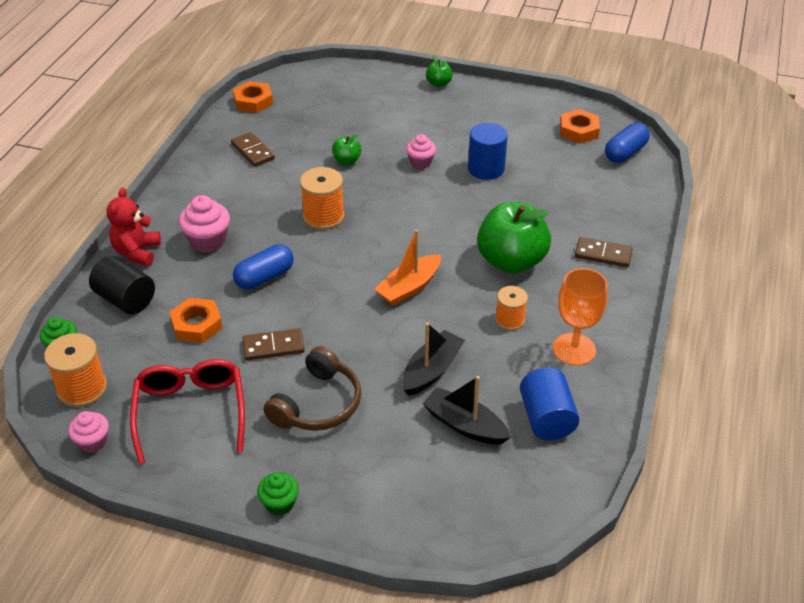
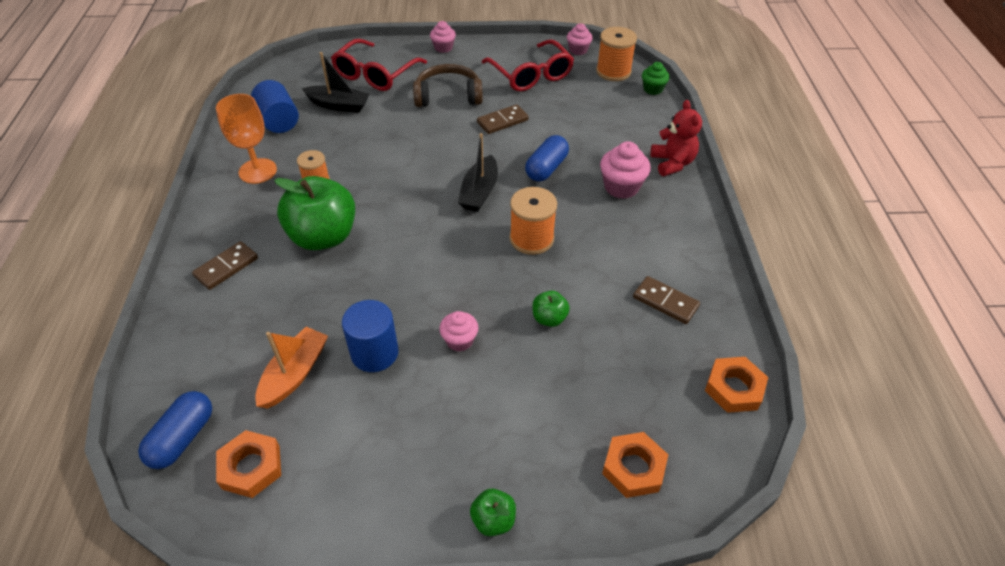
camera: 160 degrees right, 5 degrees up
(126, 299) = (642, 127): black cylinder -> none
(197, 325) = (571, 122): orange nut -> orange nut (633, 468)
(279, 503) = (443, 48): green cupcake -> pink cupcake
(318, 404) = (448, 96): brown headphones -> brown headphones turned 75 degrees clockwise
(400, 472) = (375, 74): none -> red glasses
(409, 287) = (414, 189): orange boat -> orange boat (294, 374)
(431, 370) = (373, 132): black boat -> black boat (479, 192)
(603, 254) = (226, 267): brown domino -> brown domino turned 45 degrees counterclockwise

